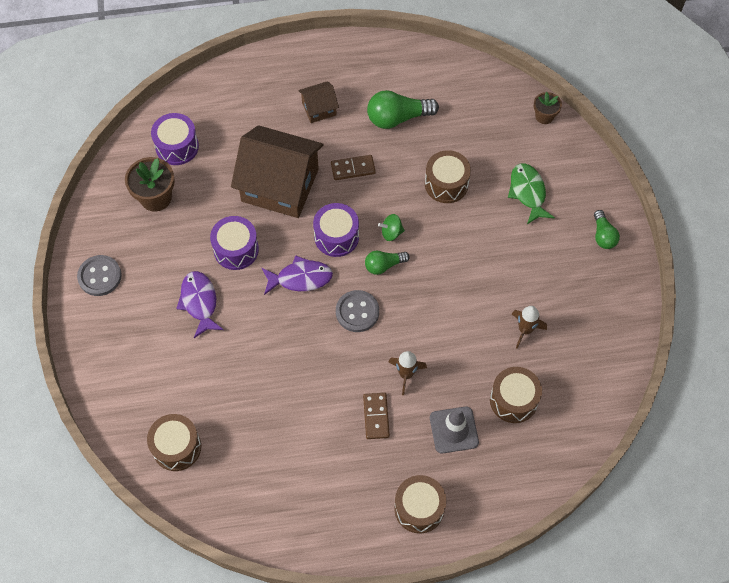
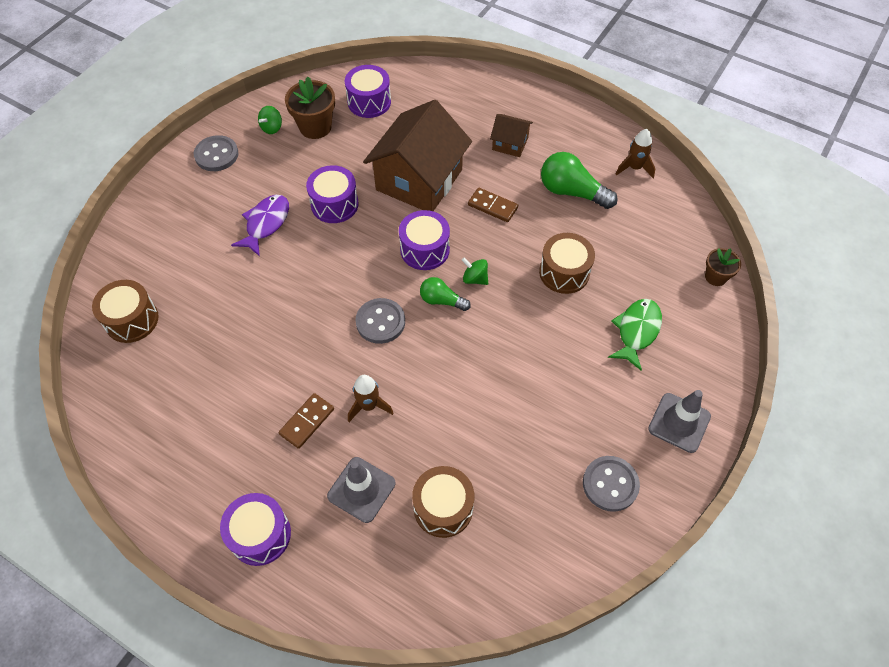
camera: 40 degrees right, 5 degrees down
(121, 222) = (272, 128): none -> green spinning top
(280, 185) = (419, 180): brown house -> brown house turned 60 degrees clockwise
(300, 278) = (362, 261): purple fish -> none
(419, 508) = (260, 535): brown drum -> purple drum
(525, 330) = (517, 451): brown rocket -> brown rocket (634, 168)
(596, 306) = (610, 484): none -> grey button
(603, 235) = (679, 422): green light bulb -> grey traffic cone

